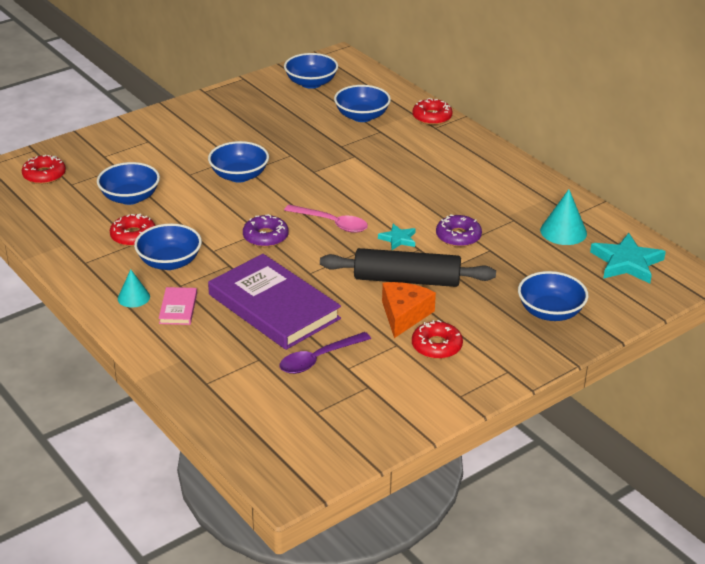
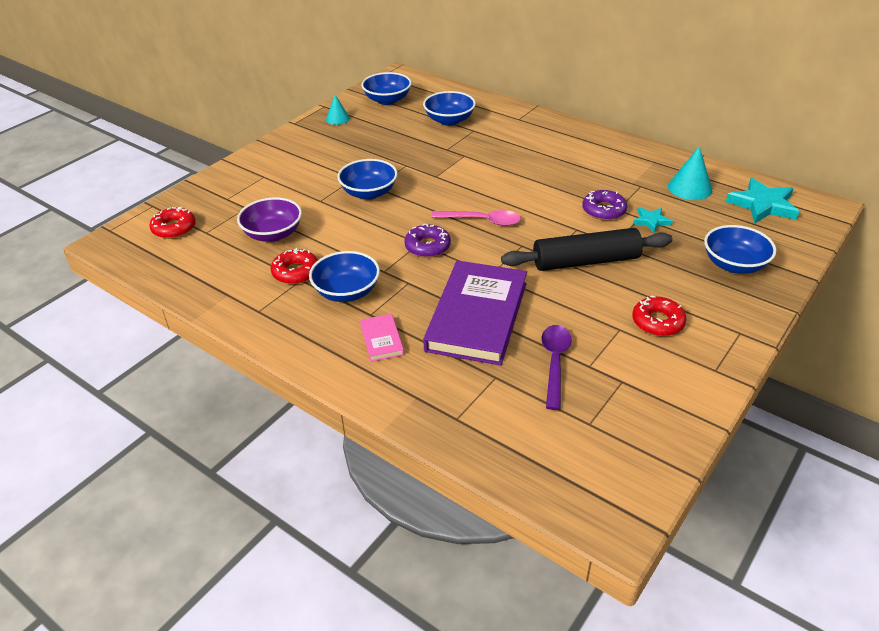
camera: 15 degrees left, 5 degrees up
(130, 197) = (273, 234): blue bowl -> purple bowl
(133, 297) = (329, 338): turquoise cone -> turquoise cone (337, 119)
(274, 306) = (477, 316): purple book -> purple book turned 75 degrees clockwise
(318, 359) = (555, 363): purple spoon -> purple spoon turned 150 degrees clockwise
(398, 239) = (552, 224): turquoise star -> turquoise star (651, 221)
(404, 315) = (606, 297): orange cheese -> none
(432, 117) = (510, 111): red donut -> none

